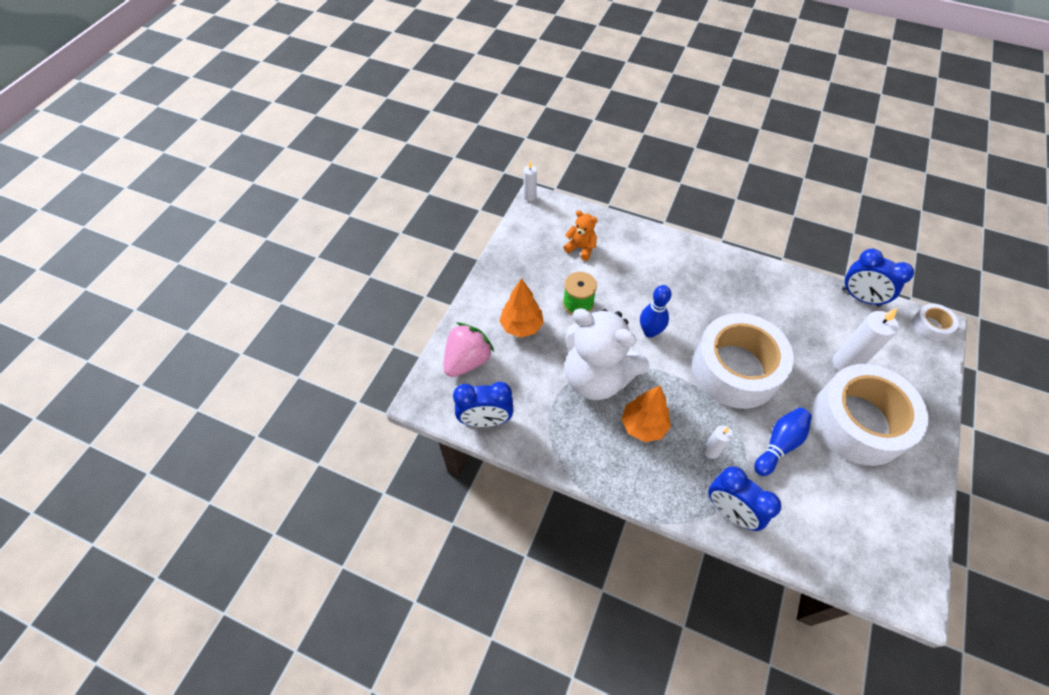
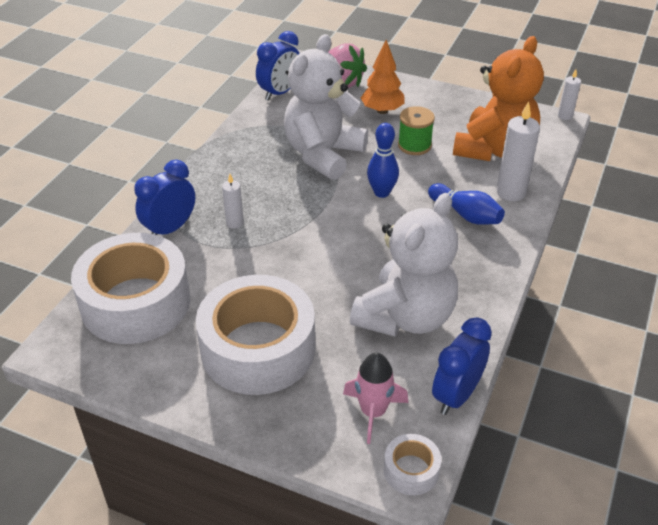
camera: 90 degrees right, 15 degrees down
(485, 420) = (280, 93): blue clock -> blue clock turned 135 degrees counterclockwise
(581, 248) = (494, 149): orange teddy bear -> orange teddy bear, size x2.26
(643, 425) = (267, 180): orange tree -> none
(735, 369) = (333, 252): white tape -> white tape (135, 302)
(779, 444) = (236, 274): blue bowling pin -> blue bowling pin (466, 215)
(796, 322) = (405, 317): none -> white teddy bear
(845, 363) = (342, 354): white candle -> white candle (511, 192)
(891, 346) = (373, 412): none -> pink rocket

